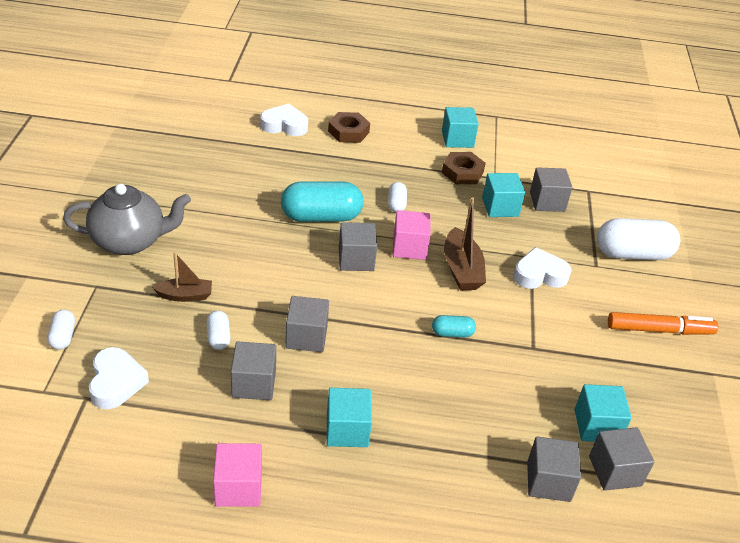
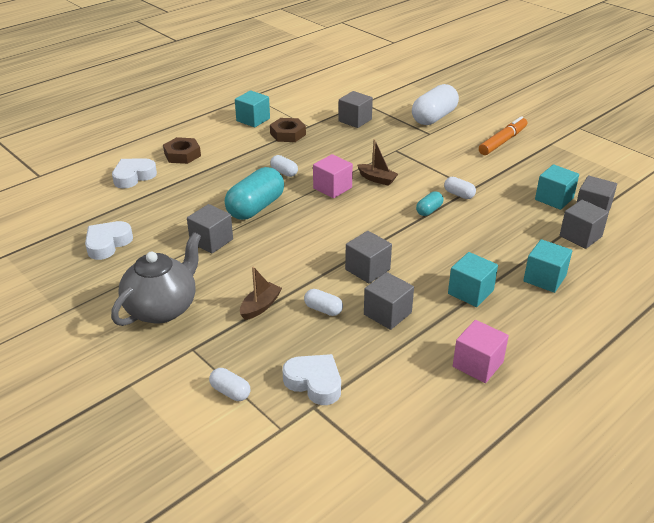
camera: 45 degrees left, 5 degrees down
(356, 259) = (317, 214): grey cube -> grey cube (211, 241)
(461, 269) = (377, 179): brown boat -> brown boat, size x0.65
(500, 207) = (338, 138): turquoise cube -> turquoise cube (544, 278)
(508, 342) = (459, 194): none -> white capsule
(539, 275) = (414, 155): white heart -> white heart (107, 244)

